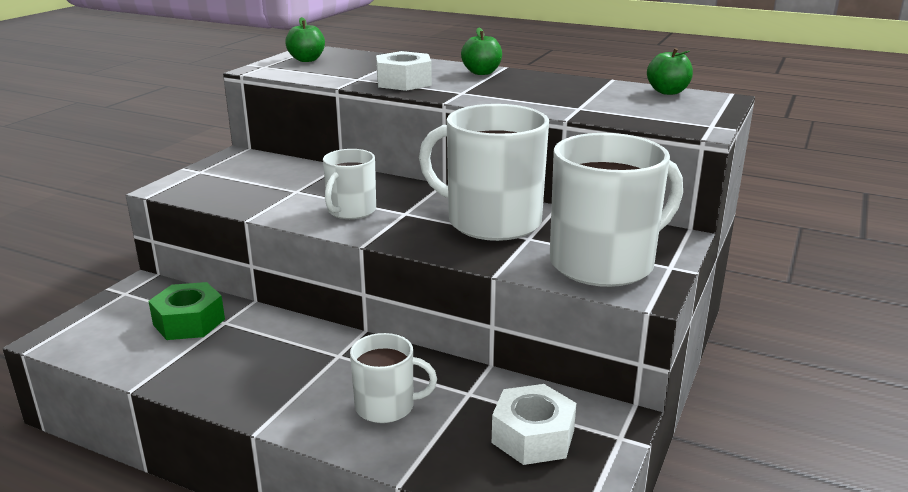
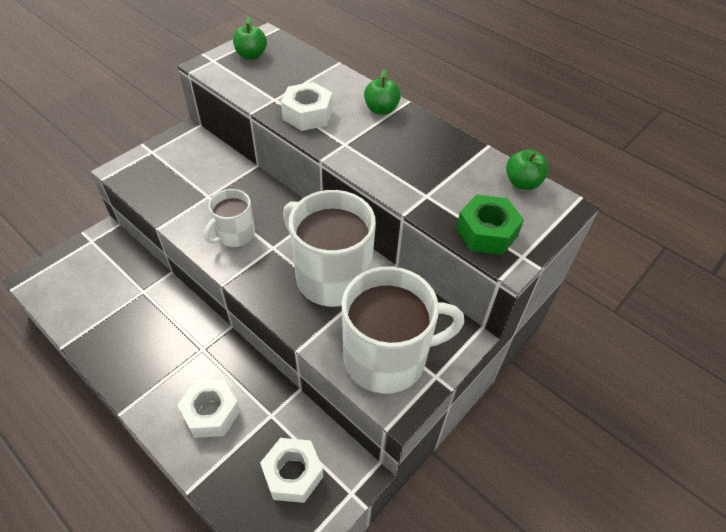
camera: 15 degrees right, 25 degrees up
(189, 322) = (120, 285): green nut -> green nut (486, 232)
(386, 406) = (211, 413): white mug -> white nut

